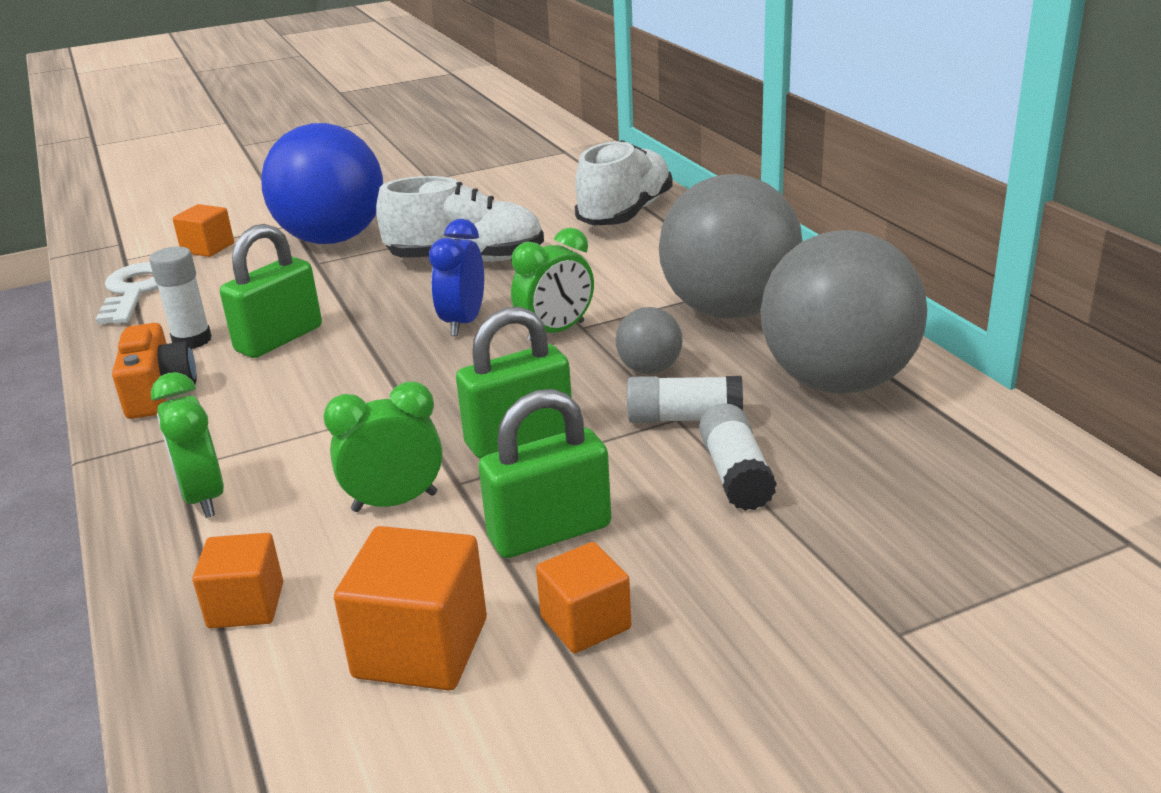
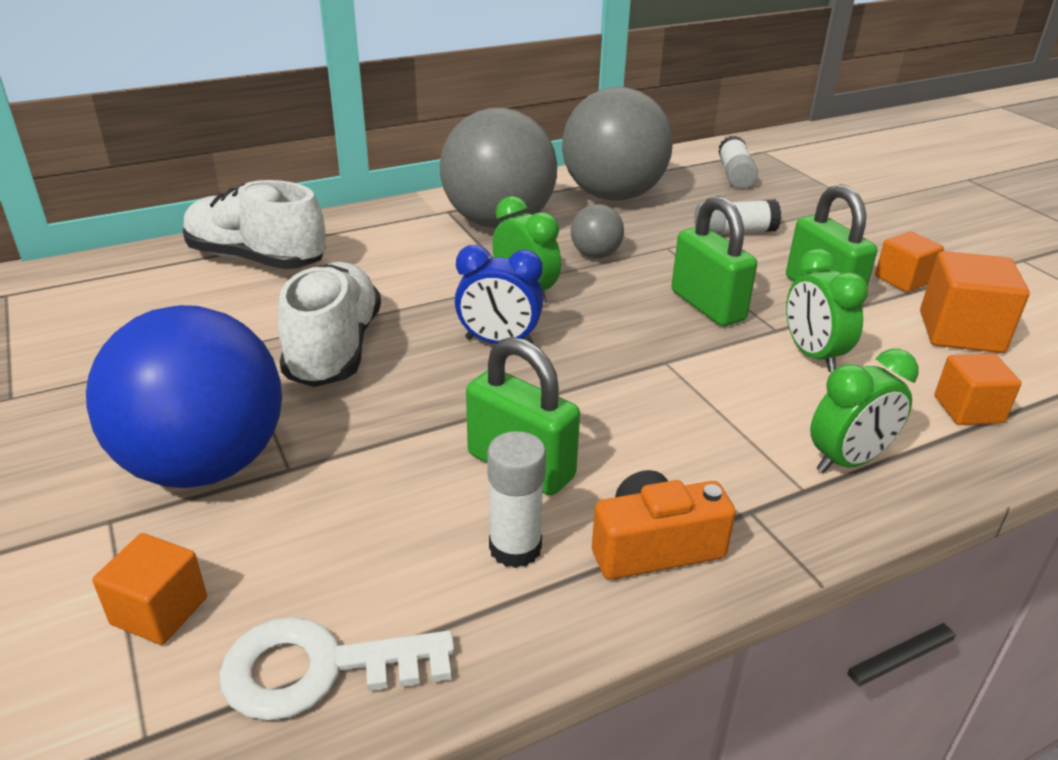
camera: 95 degrees left, 5 degrees up
(684, 418) = (667, 245): white glue stick -> white glue stick (735, 175)

